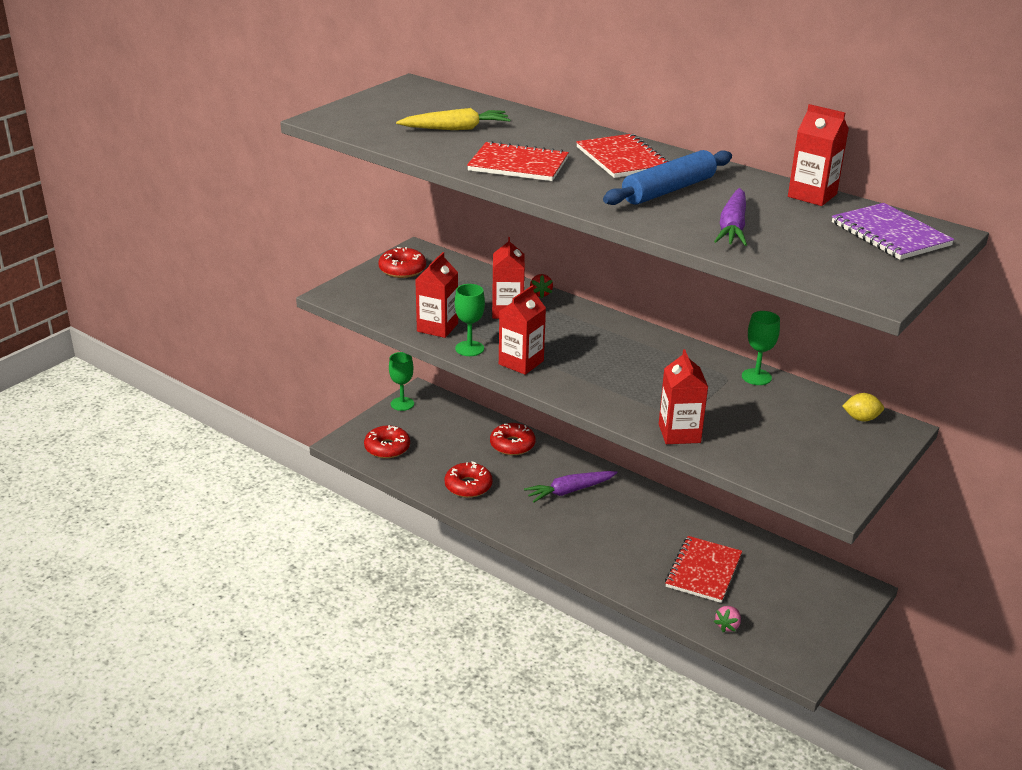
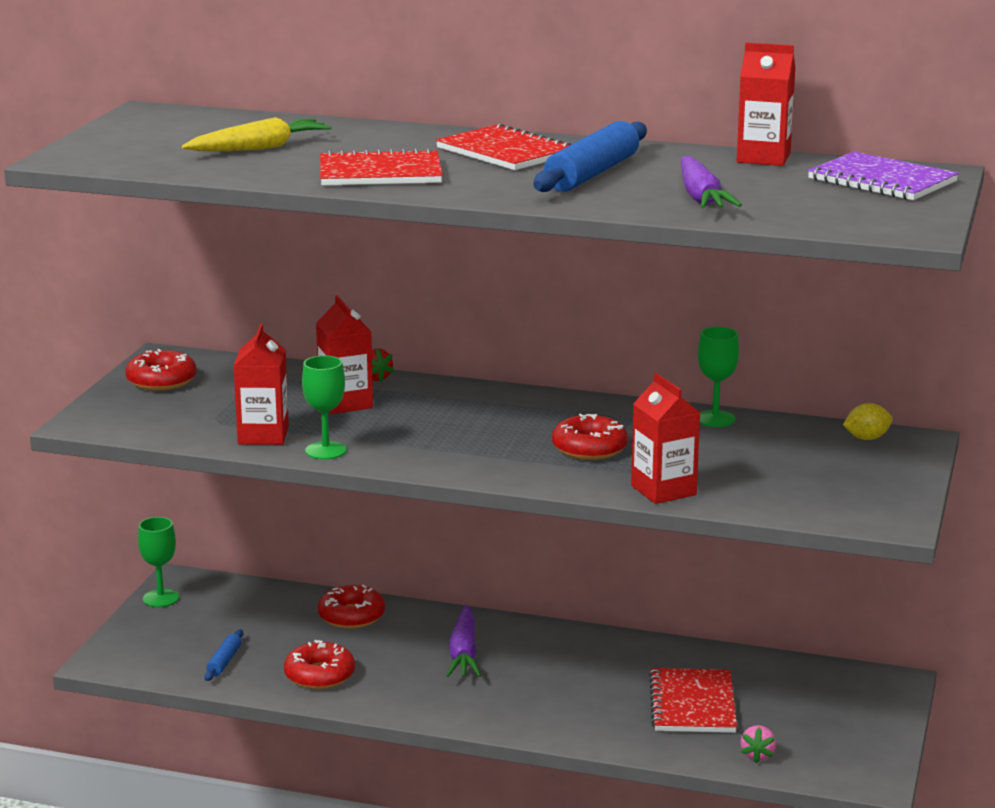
camera: 20 degrees left, 10 degrees down
(387, 448) = (173, 654): red donut -> red donut (589, 448)
(415, 461) = (224, 661): none -> blue rolling pin
(521, 362) = (407, 454): red carton -> none
(569, 491) = (464, 653): purple carrot -> purple carrot turned 45 degrees counterclockwise

